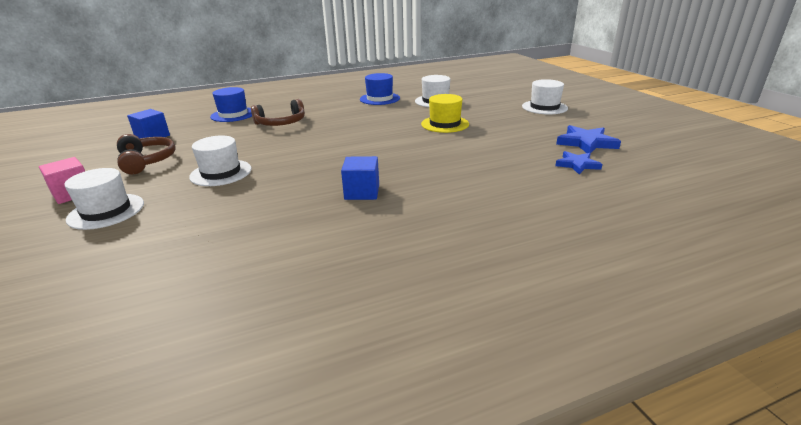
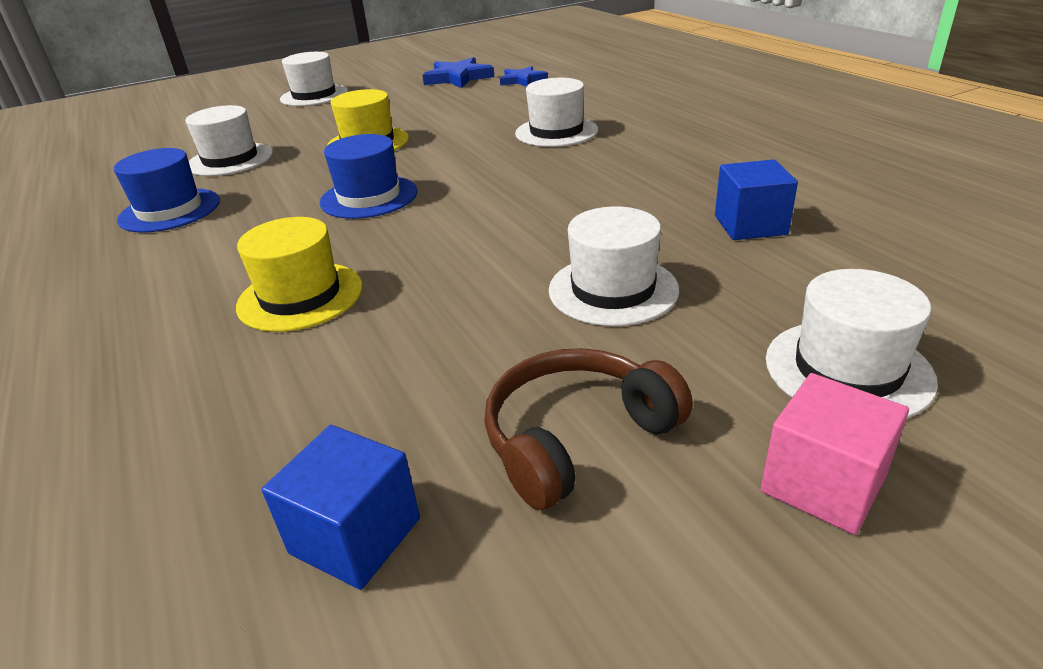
camera: 95 degrees left, 5 degrees up
(233, 114) = (168, 410): blue hat -> blue hat (369, 197)
(281, 123) = (300, 296): brown headphones -> yellow hat
(362, 192) = (636, 162): blue cube -> blue cube (750, 225)
(436, 171) = (556, 132): none -> white hat

